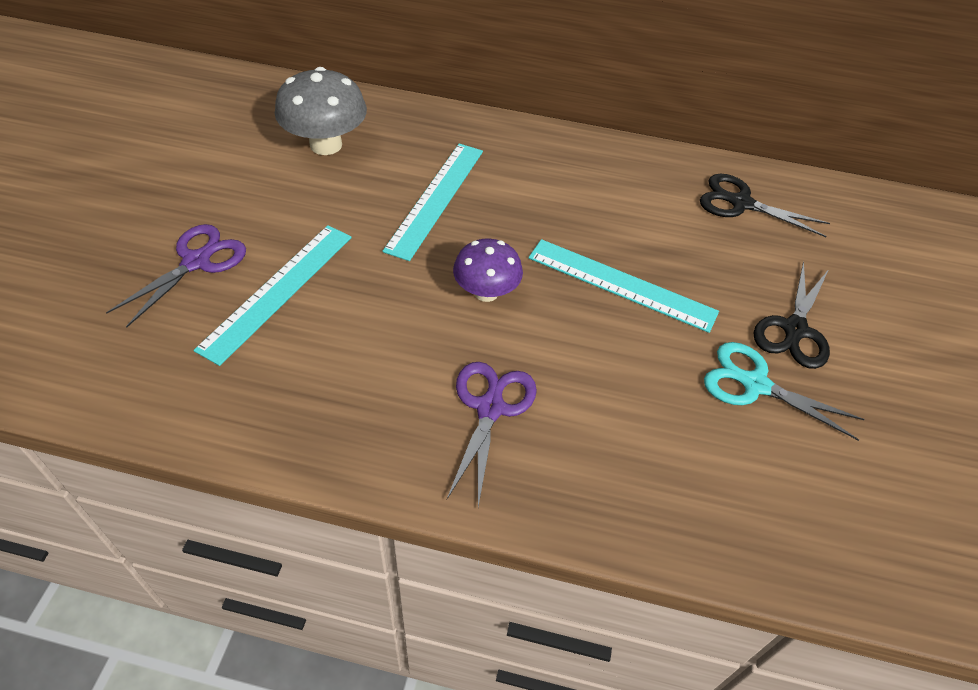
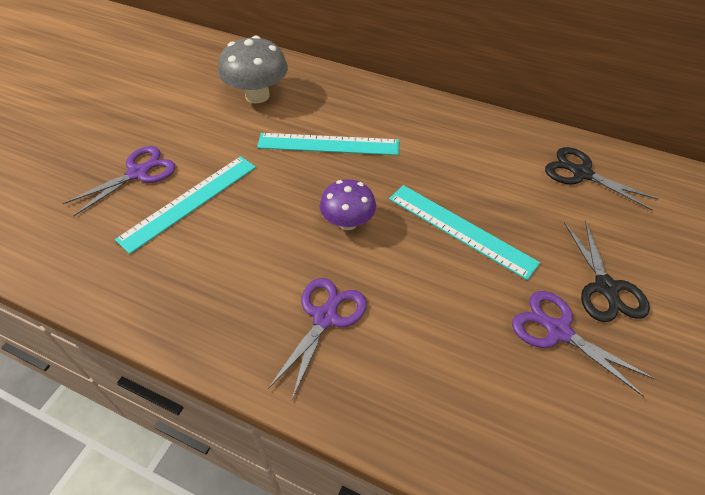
camera: 15 degrees right, 0 degrees up
(436, 199) = (328, 144): turquoise ruler -> turquoise ruler turned 60 degrees clockwise
(755, 384) = (558, 331): turquoise scissors -> purple scissors
(794, 329) = (605, 287): black scissors -> black scissors turned 45 degrees counterclockwise

